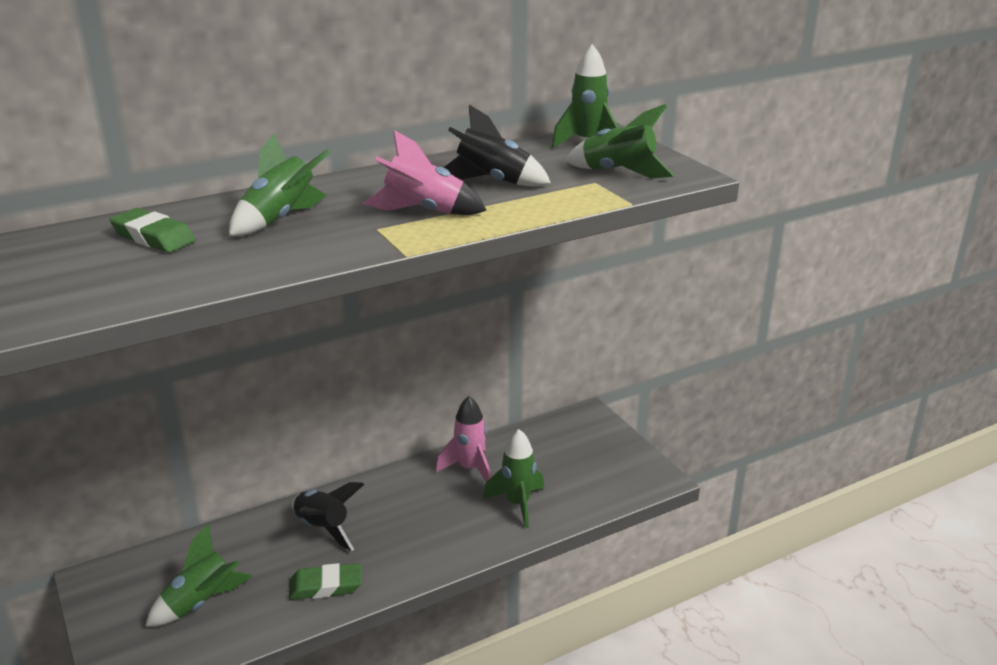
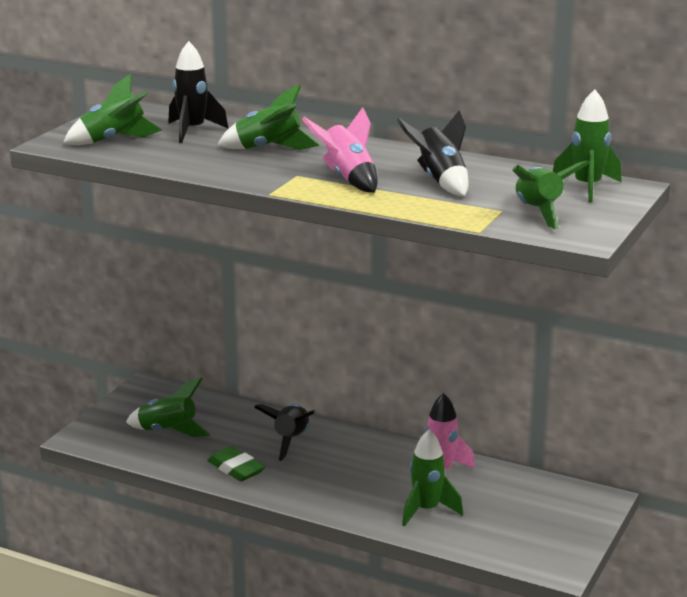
camera: 55 degrees right, 5 degrees down
(90, 284) = (114, 140): none -> green rocket
(153, 237) = (192, 131): green eraser -> black rocket

